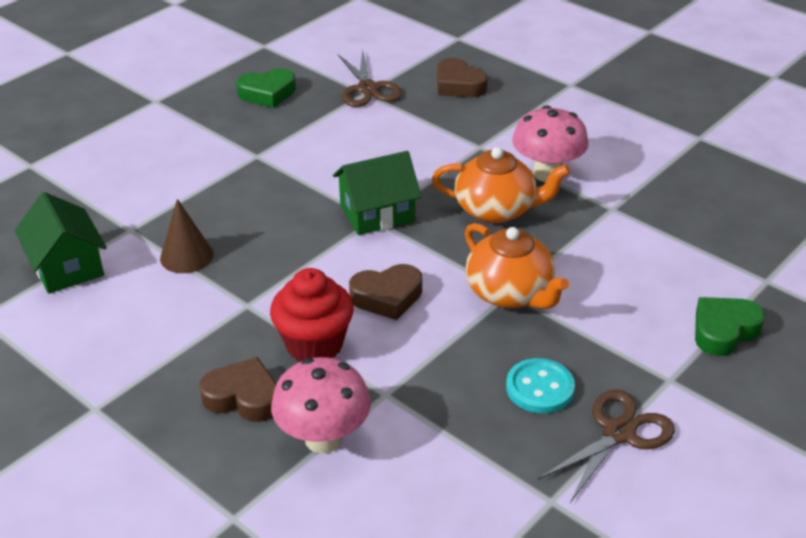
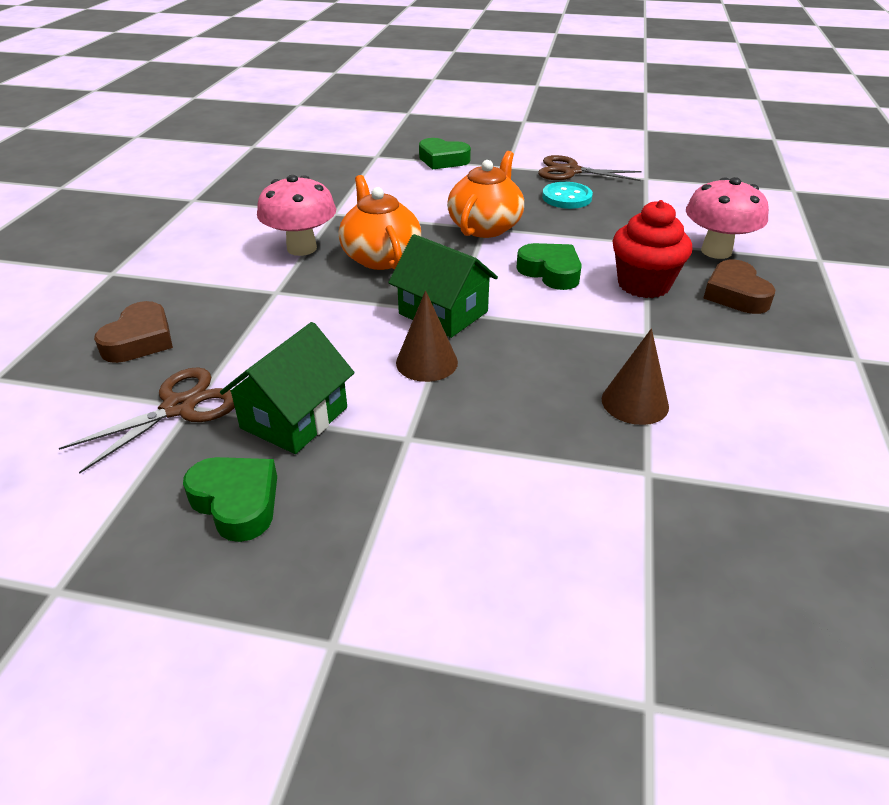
camera: 120 degrees left, 0 degrees up
(67, 267) = (763, 488): green house -> green house (294, 418)
(322, 185) = (426, 362): none -> brown cone
(387, 297) = (550, 272): brown heart -> green heart

